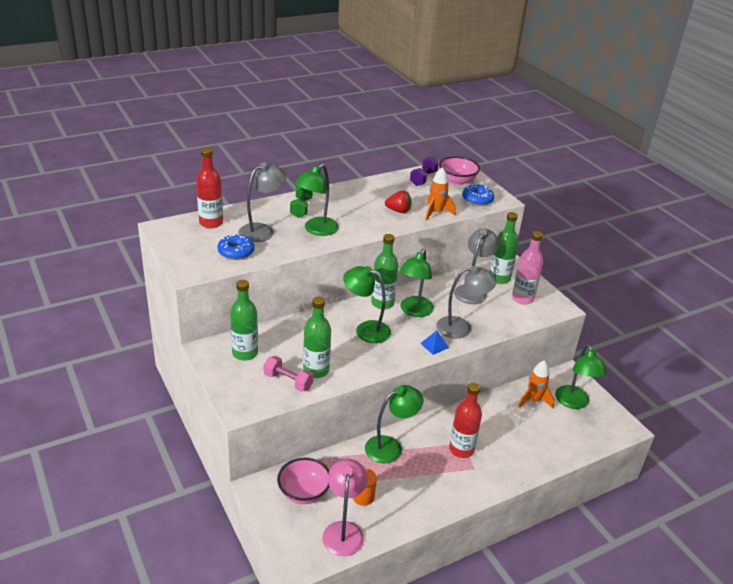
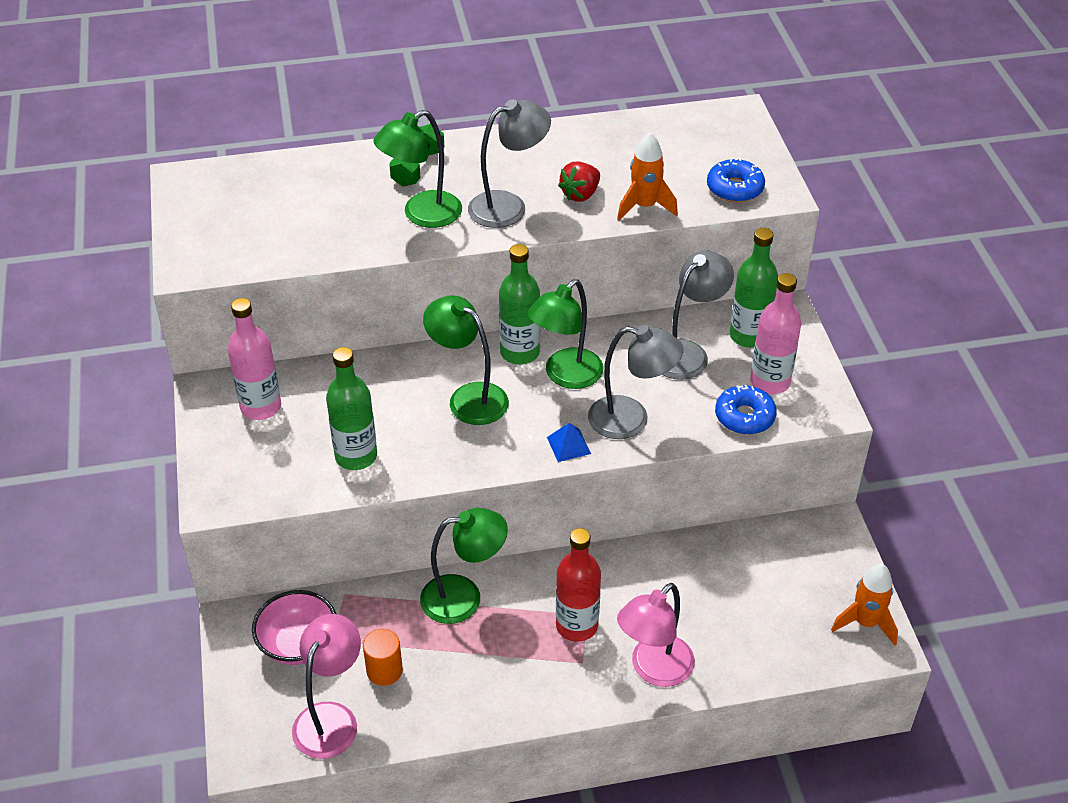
camera: 20 degrees right, 10 degrees up
(211, 223) = (260, 179): red bottle -> none
(236, 252) = (274, 239): blue donut -> blue donut (744, 417)
(245, 353) = (261, 407): green bottle -> pink bottle
(262, 230) = (333, 204): grey lamp -> grey lamp (508, 206)
(288, 381) = (304, 468): pink dumbbell -> none
(398, 211) = (580, 194): red strawberry -> red strawberry turned 105 degrees clockwise
(423, 178) = (660, 132): purple dumbbell -> none
(457, 181) = (719, 145): pink bowl -> none
(515, 464) = (654, 670): none -> pink lamp
(533, 400) = (743, 564): orange rocket -> orange rocket (865, 623)
(574, 403) = (814, 582): green lamp -> none

